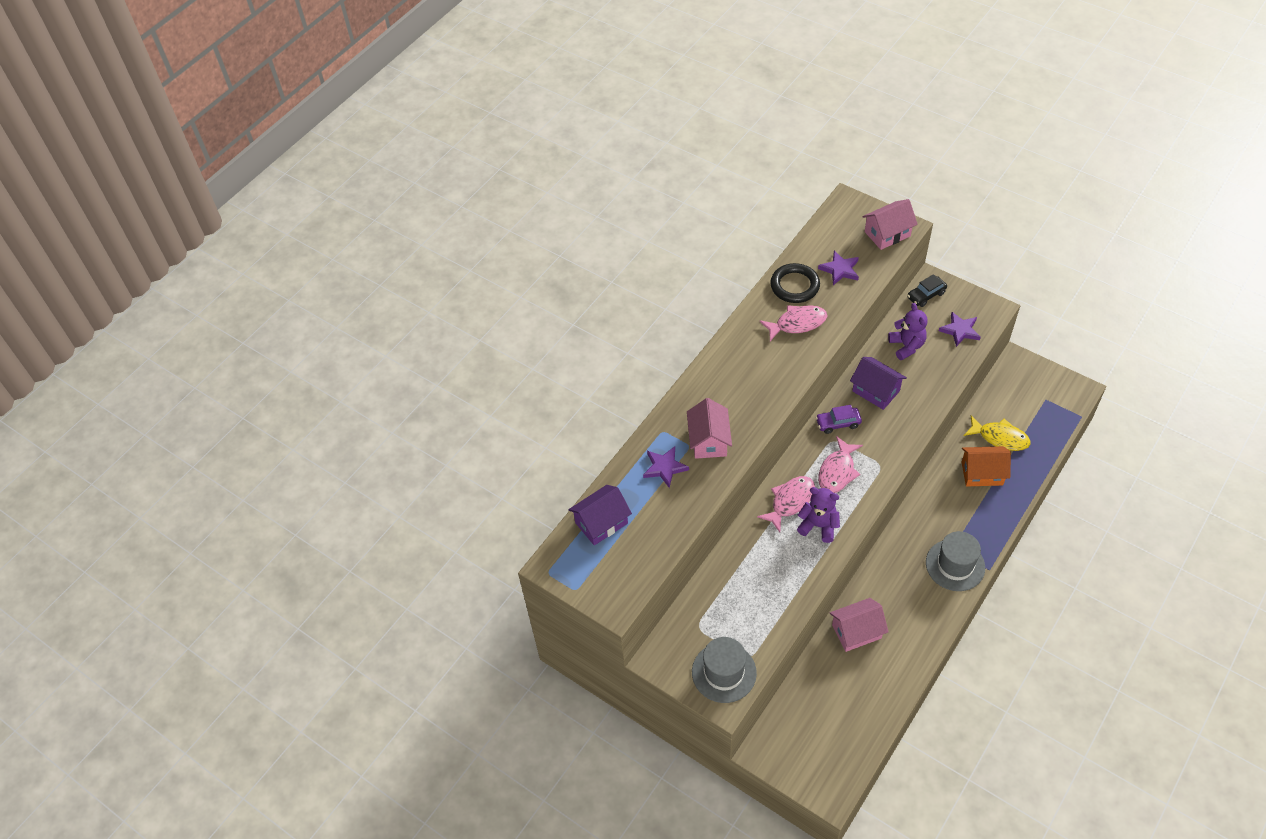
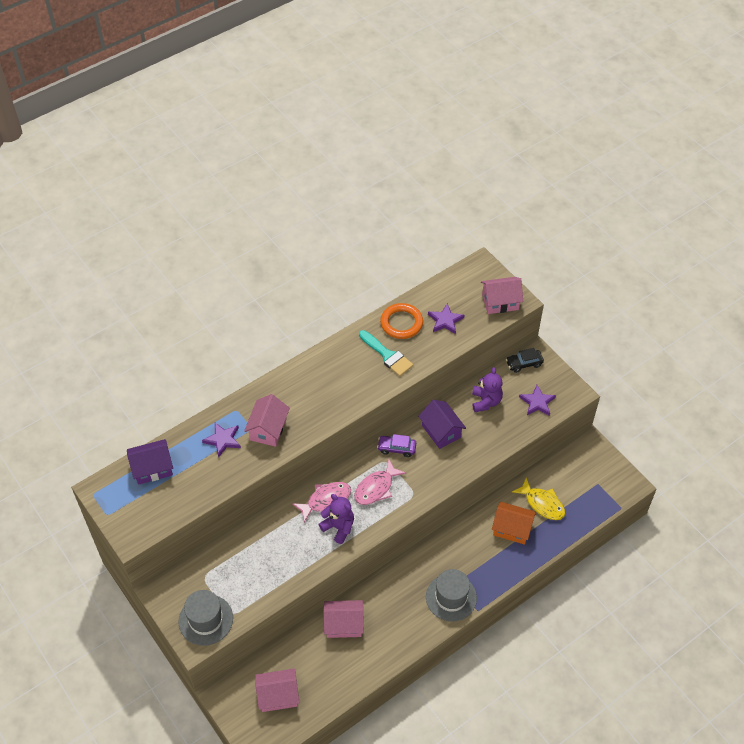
camera: 15 degrees right, 0 degrees up
(794, 286) = (401, 323): black ring -> orange ring
(797, 323) = (387, 355): pink fish -> turquoise brush
(824, 731) = (278, 695): none -> pink house

